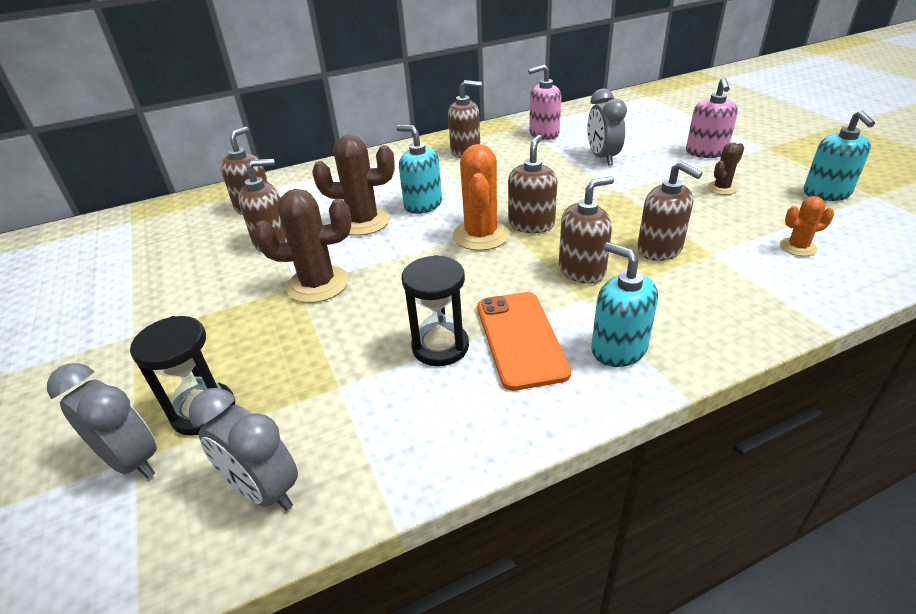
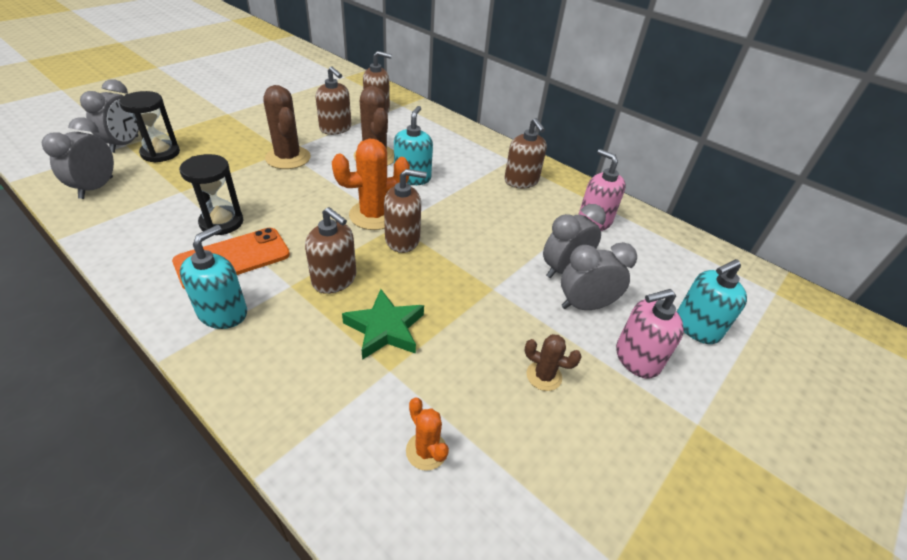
camera: 60 degrees right, 5 degrees up
(647, 158) = (585, 305): none -> grey clock
(659, 249) = (385, 328): brown soap dispenser -> green star
(826, 193) = (588, 495): turquoise soap dispenser -> turquoise soap dispenser (696, 327)

